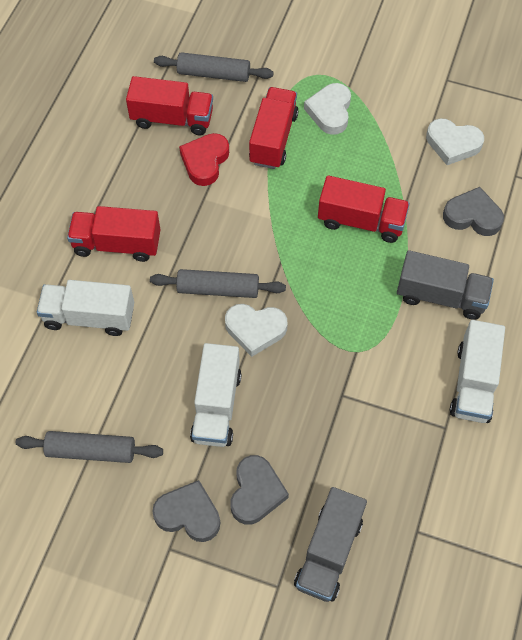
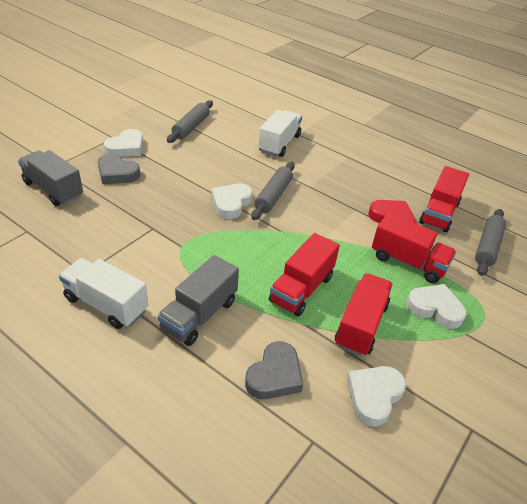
camera: 105 degrees right, 20 degrees down
(117, 244) = (330, 164): red truck -> red truck (361, 325)
(188, 514) = (126, 148): grey heart -> white heart
(216, 406) = (186, 173): white truck -> none

